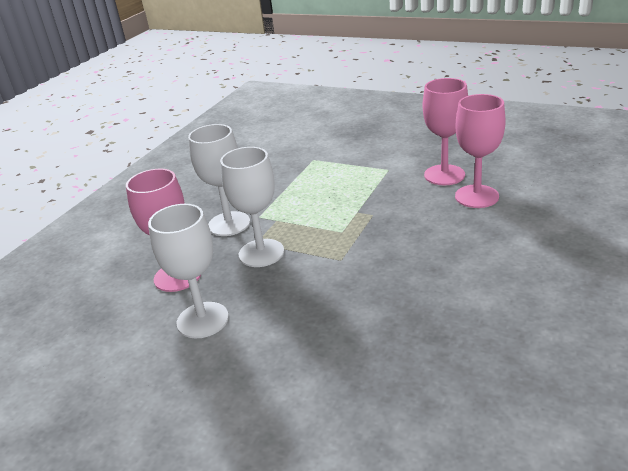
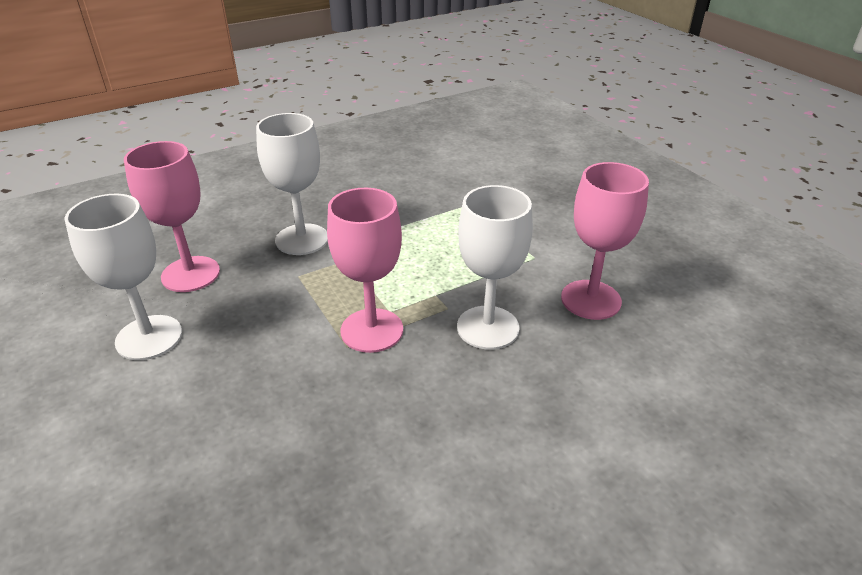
camera: 30 degrees right, 5 degrees up
(261, 253) = (287, 291): white goblet -> white goblet (488, 327)
(476, 196) = (595, 352): pink goblet -> pink goblet (372, 330)

